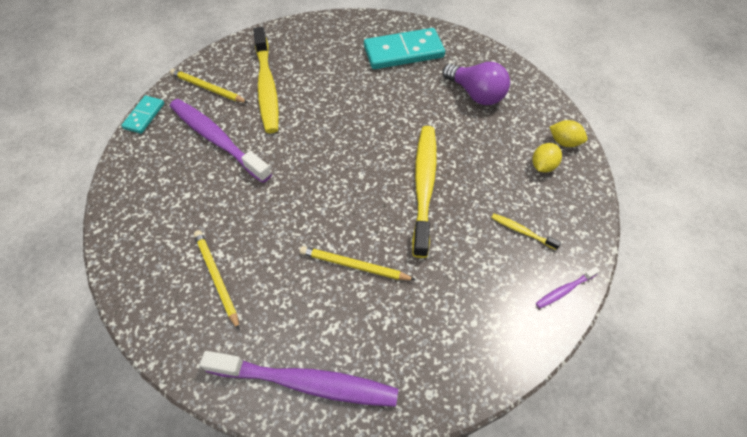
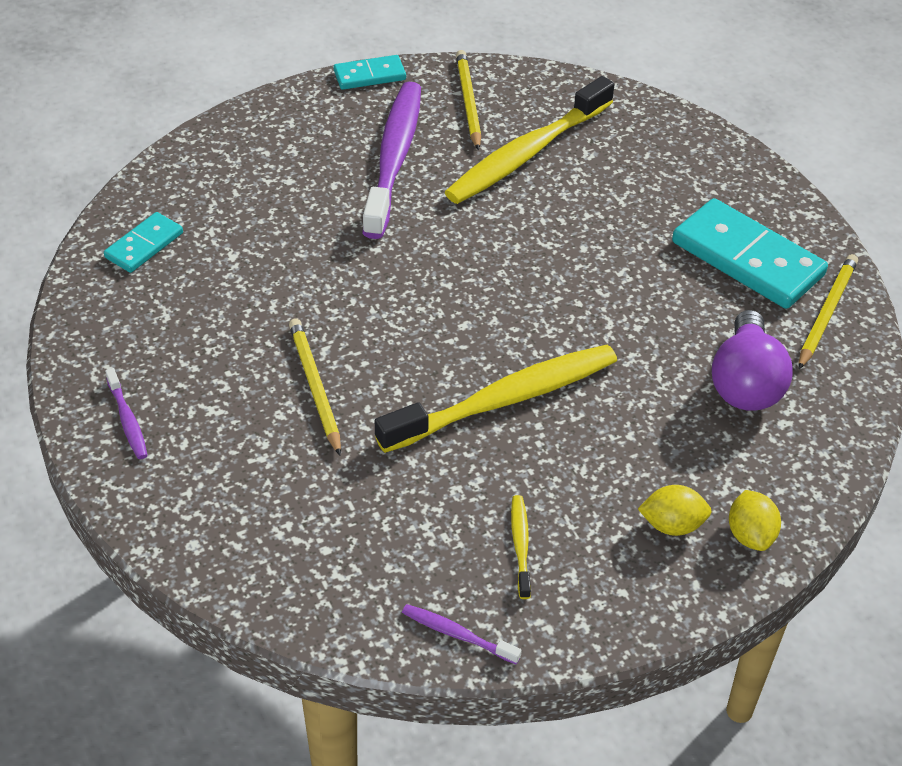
camera: 55 degrees right, 10 degrees down
(168, 297) = (144, 245): none -> turquoise domino
(216, 278) = (199, 271): yellow pencil -> yellow pencil (826, 313)
(306, 382) = (127, 420): purple toothbrush -> purple toothbrush, size x0.43

